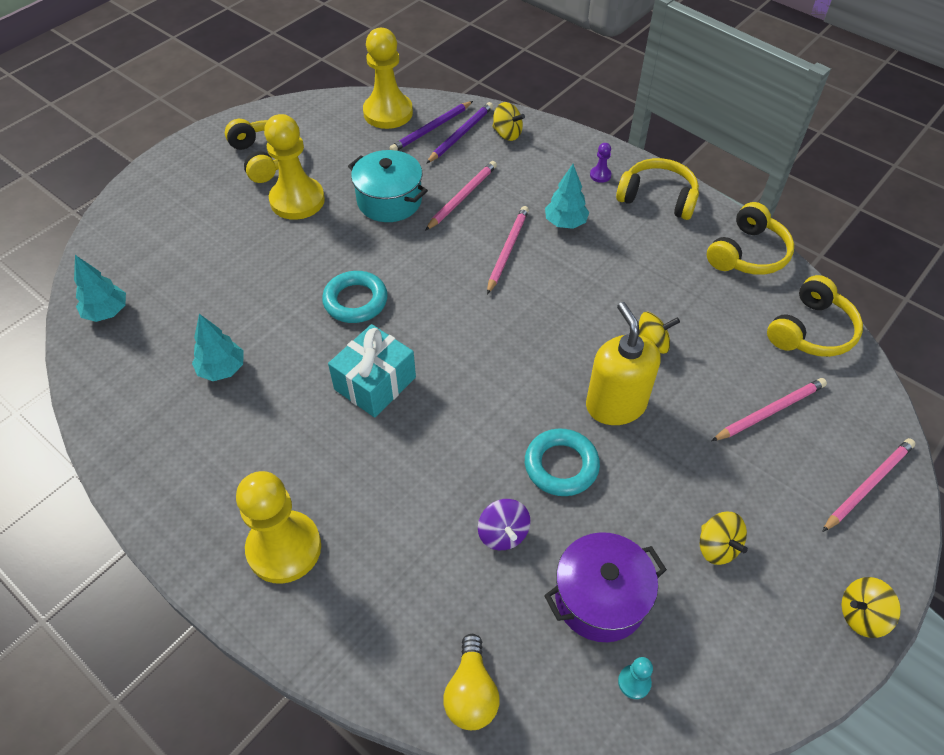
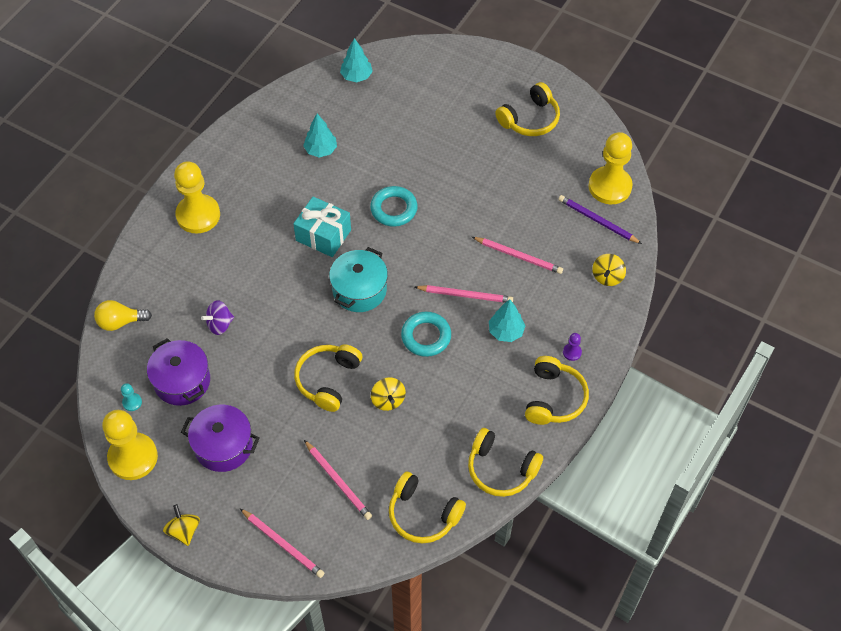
camera: 80 degrees right, 5 degrees up
(297, 200) = (487, 151): yellow pawn -> yellow pawn (133, 457)
(389, 201) = (501, 209): turquoise pot -> turquoise pot (359, 290)
(460, 134) = (596, 243): purple pencil -> none
(561, 465) = (273, 351): turquoise ring -> turquoise ring (426, 336)
(615, 405) = (328, 380): yellow soap dispenser -> yellow headphones
(717, 547) = (223, 446): yellow spinning top -> purple pot

